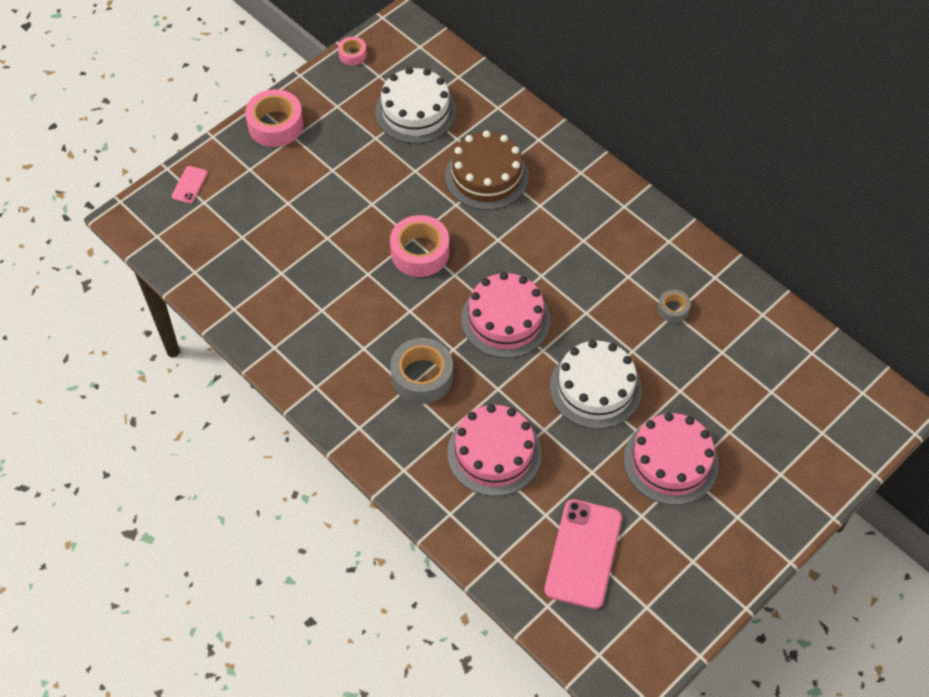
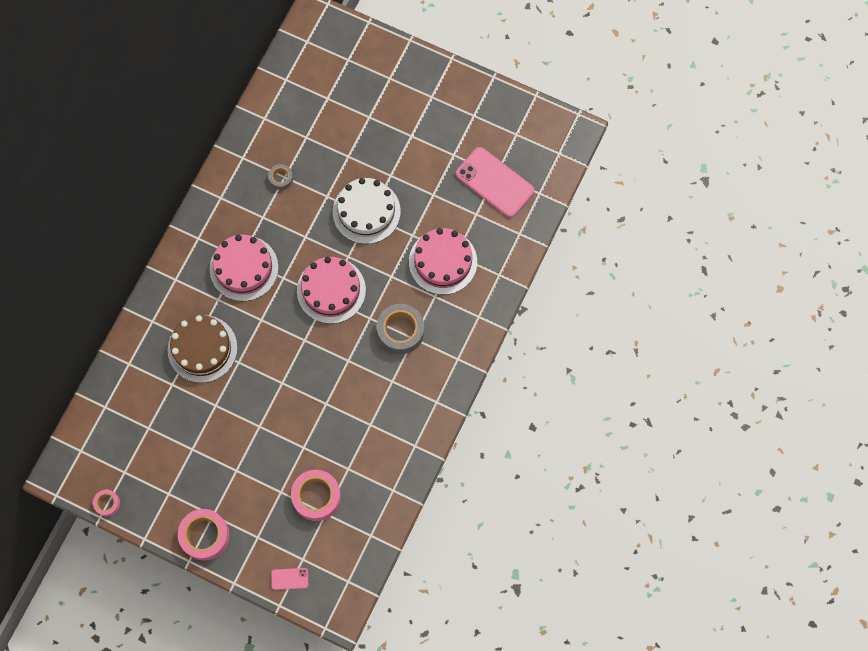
camera: 110 degrees left, 15 degrees up
(415, 111) = (153, 427): white cake -> none
(420, 252) = (293, 372): pink tape -> pink tape (316, 497)
(583, 554) = (494, 182): pink phone -> pink phone turned 45 degrees clockwise
(671, 461) = (406, 147): pink cake -> pink cake (244, 268)

